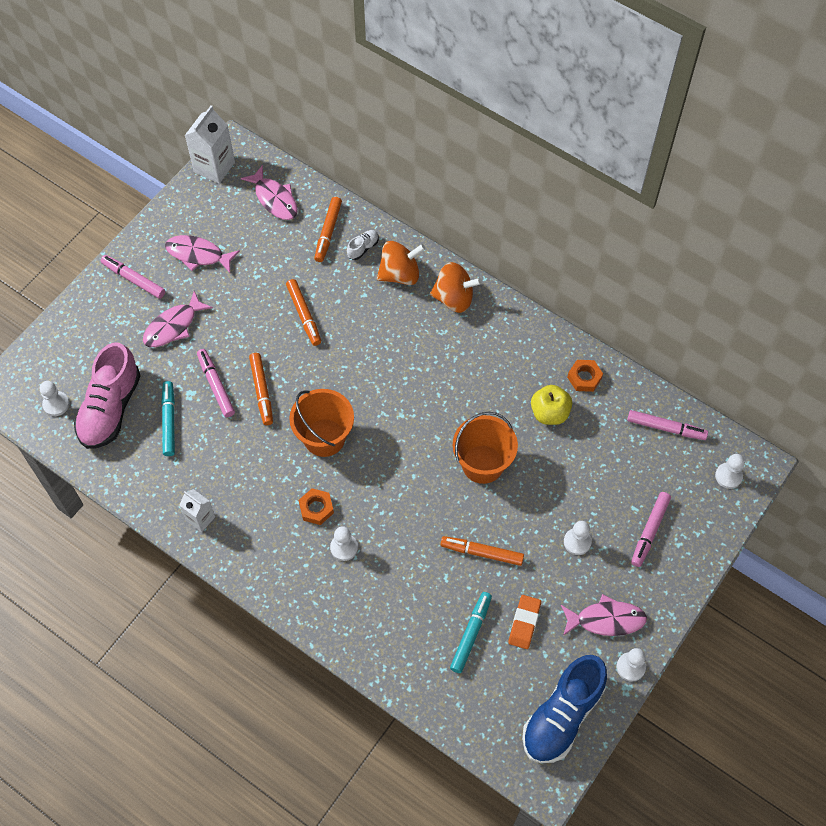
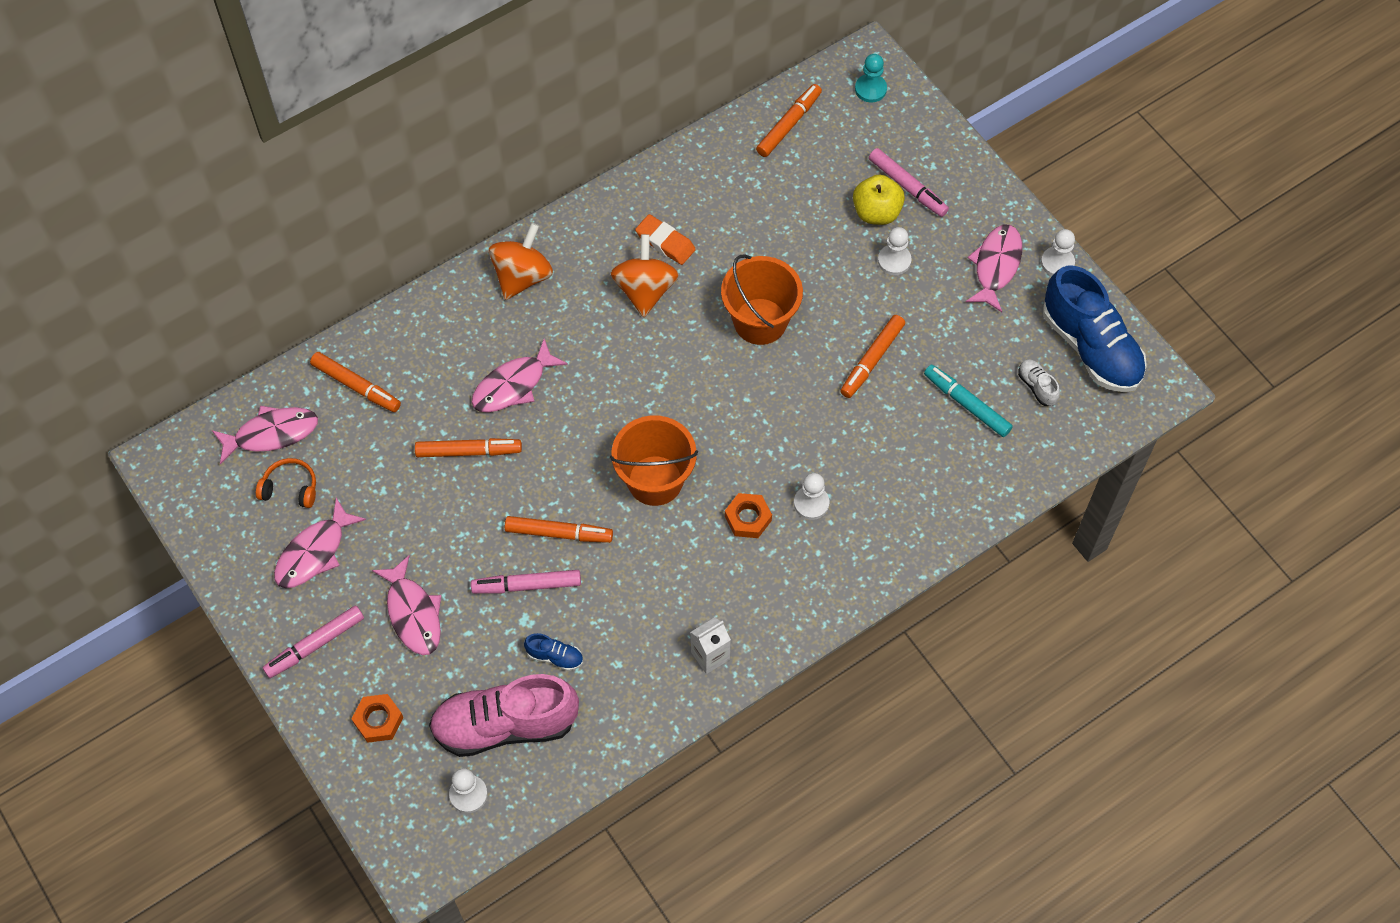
camera: 70 degrees left, 0 degrees up
(110, 408) = (505, 725): pink shoe -> pink shoe turned 135 degrees clockwise
(169, 421) = (555, 656): turquoise marker -> blue shoe
(214, 167) = (180, 493): white carton -> none
(239, 224) = (290, 488): none -> orange headphones
(363, 248) = (400, 353): white shoe -> white shoe (1037, 386)
(365, 323) = (513, 385): none -> pink fish
(400, 274) = (459, 324): orange spinning top -> orange spinning top (645, 290)
(524, 623) = (972, 346): orange eraser -> orange eraser (665, 242)
(549, 413) = (722, 230): yellow apple -> yellow apple (876, 212)
(584, 378) = (691, 180): orange nut -> orange nut (378, 720)
(666, 428) = (789, 124): pink marker -> orange marker
(728, 476) = (870, 89): white pawn -> turquoise pawn

